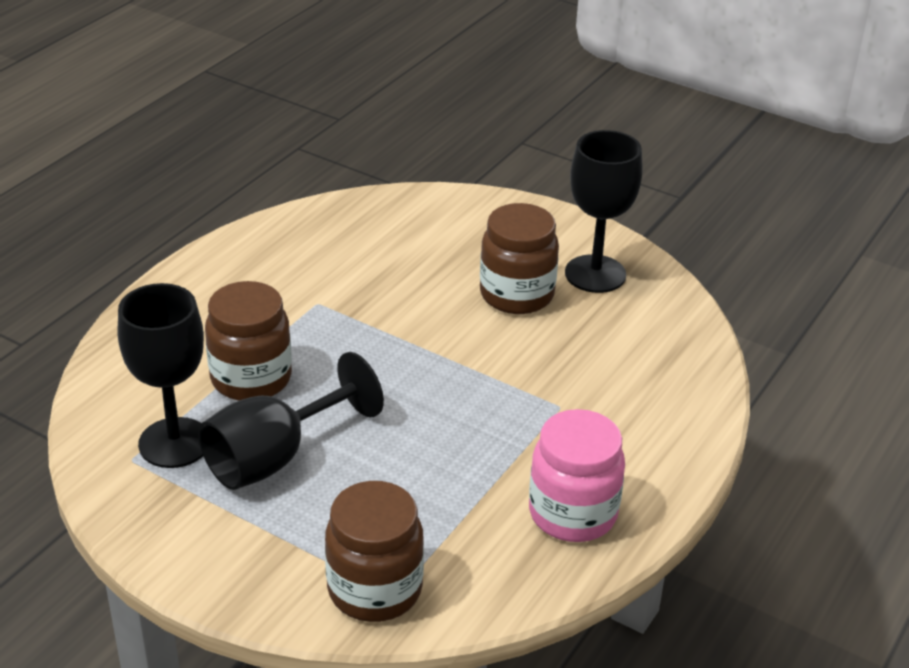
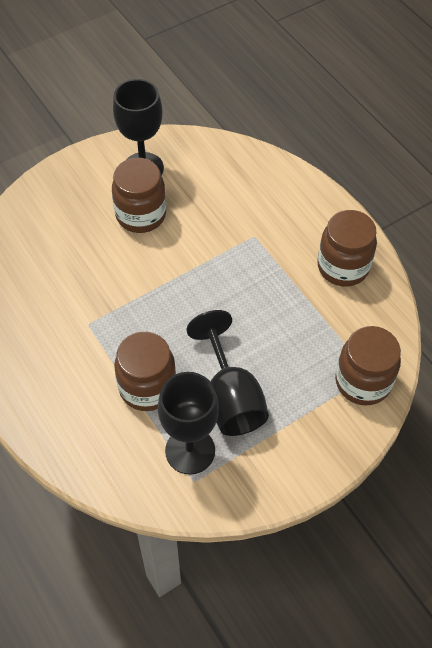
camera: 65 degrees left, 20 degrees up
(572, 513) = (343, 267): pink jar -> brown jar

